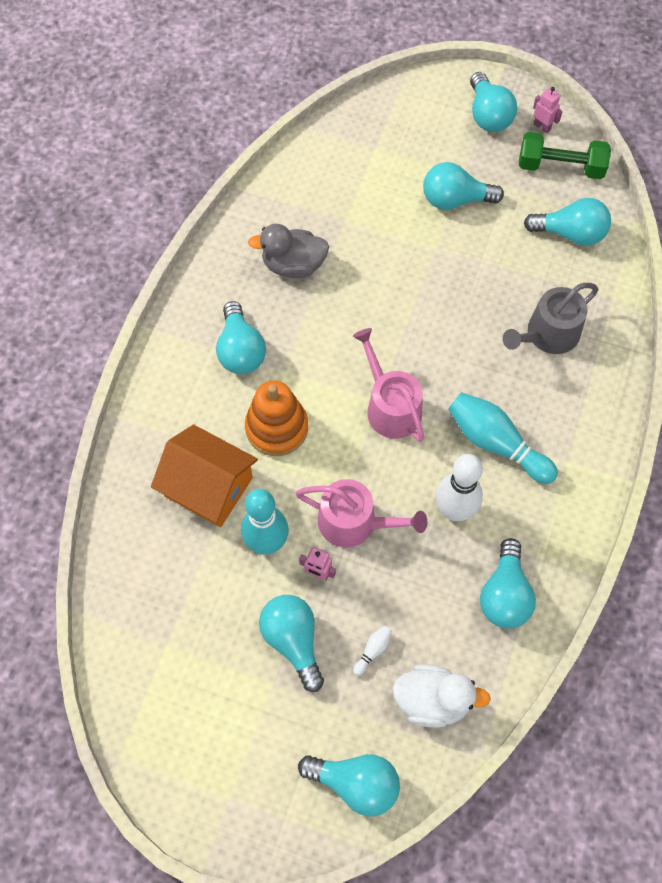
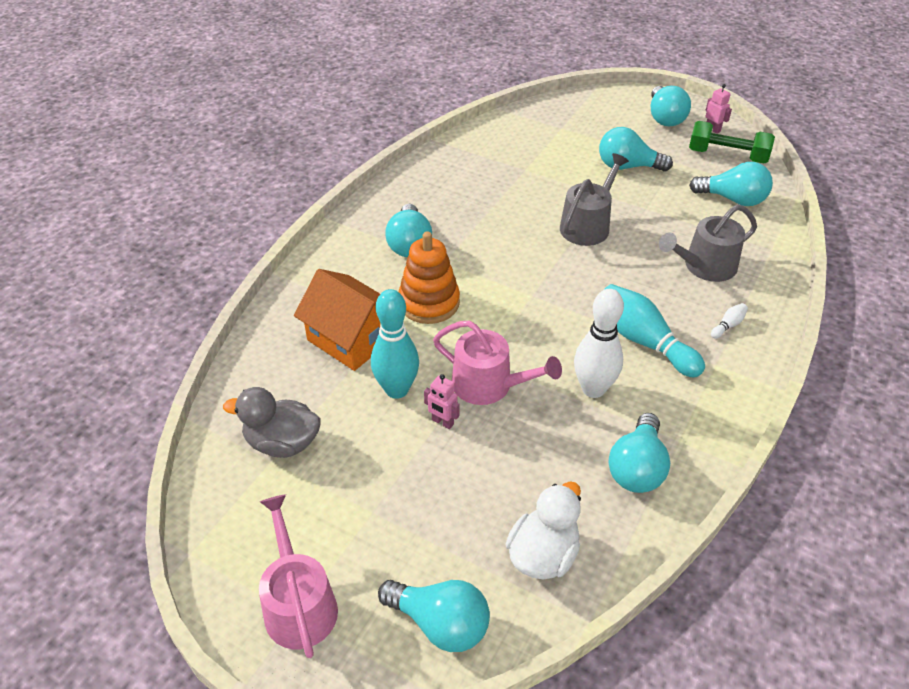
camera: 10 degrees right, 20 degrees down
(293, 265) = (472, 193): grey duck -> grey duck (282, 443)
(293, 641) = (403, 476): turquoise light bulb -> none
(373, 651) = (485, 498): white bowling pin -> white bowling pin (728, 325)
(390, 407) = (542, 300): pink watering can -> pink watering can (298, 604)
(423, 295) = (587, 225): none -> grey watering can
(432, 700) = (543, 555): white duck -> white duck turned 75 degrees counterclockwise

